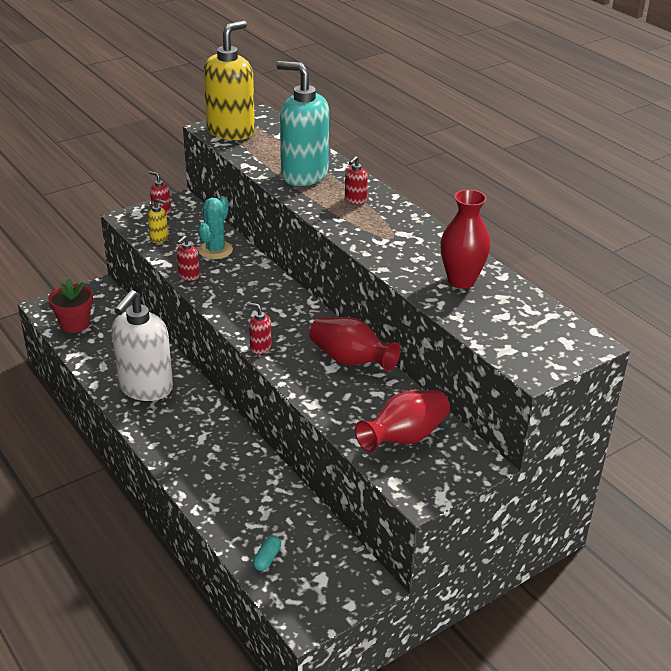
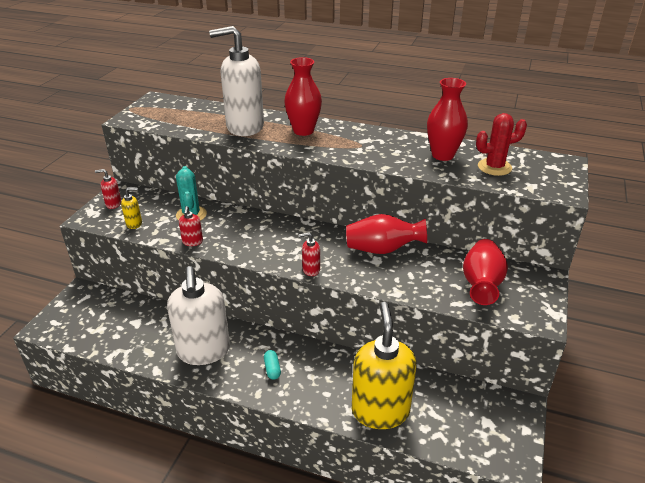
camera: 35 degrees left, 0 degrees up
(75, 324) = (87, 329): red flower pot -> none
(231, 131) = (148, 116): yellow soap dispenser -> yellow soap dispenser (380, 410)
(267, 558) = (437, 431): turquoise capsule -> turquoise capsule (272, 369)
(304, 175) = (244, 127): turquoise soap dispenser -> white soap dispenser
(355, 200) = (303, 131): red soap dispenser -> red vase
(498, 315) = (494, 167): none -> red cactus

